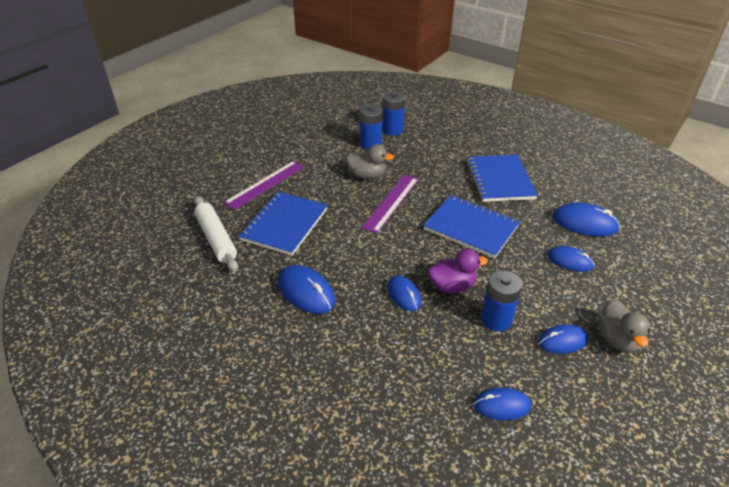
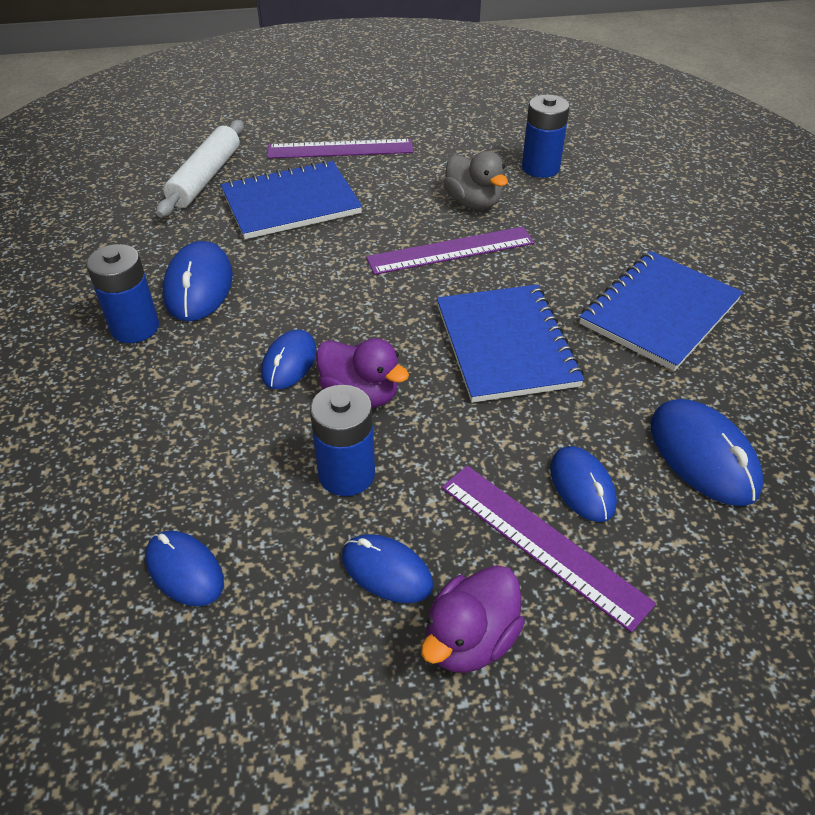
camera: 45 degrees right, 5 degrees up
(392, 130) = (601, 165): blue battery -> blue battery (135, 327)
(587, 289) = (542, 542): none -> purple ruler
(617, 339) = (470, 639): grey duck -> purple duck

